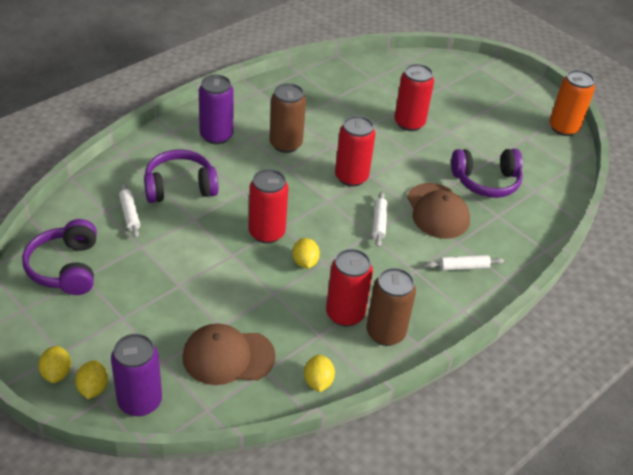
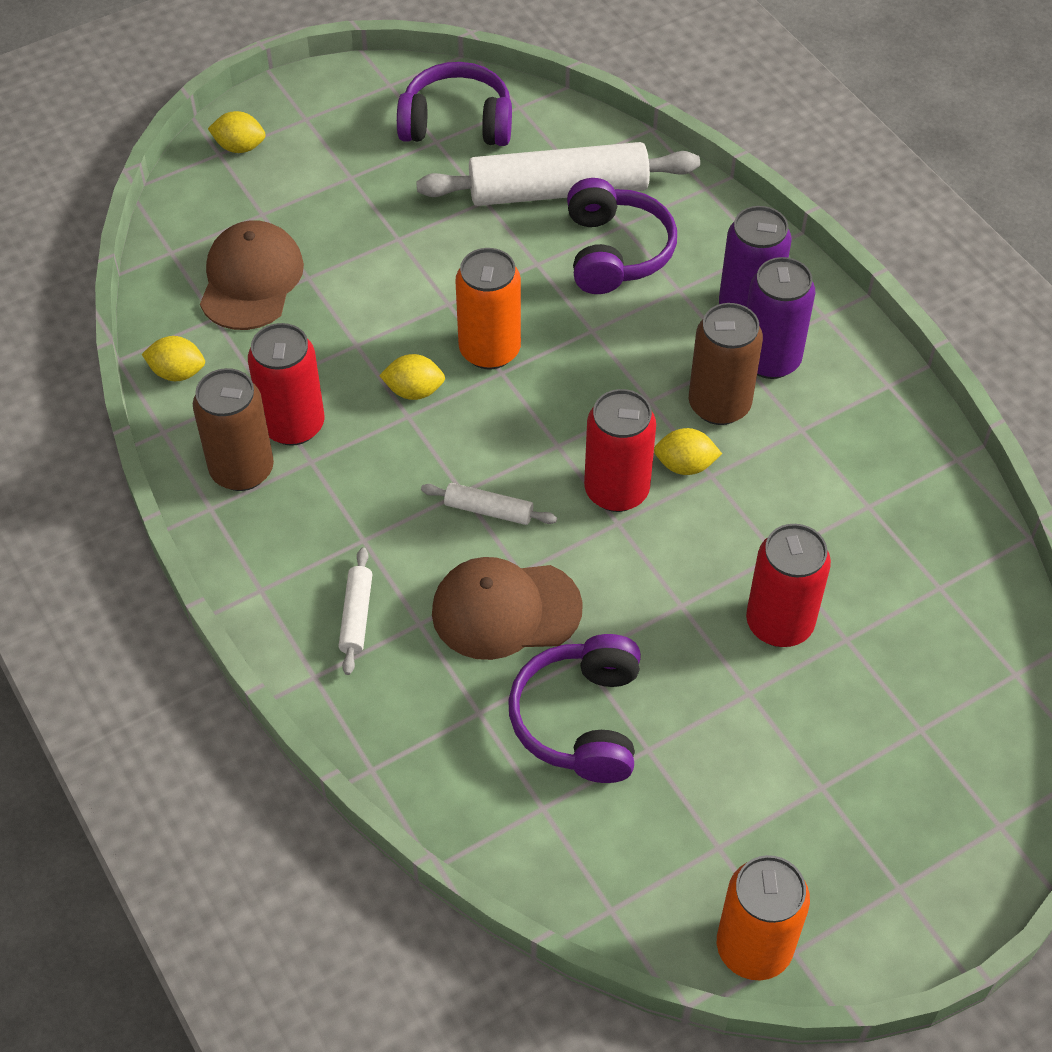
camera: 105 degrees right, 10 degrees up
(57, 373) = (274, 115): yellow lemon -> yellow lemon (685, 465)
(129, 214) = (558, 191): white rolling pin -> white rolling pin, size x2.30
(140, 401) = (205, 189): purple can -> purple can (770, 360)
(266, 233) = (489, 350): red can -> orange can

